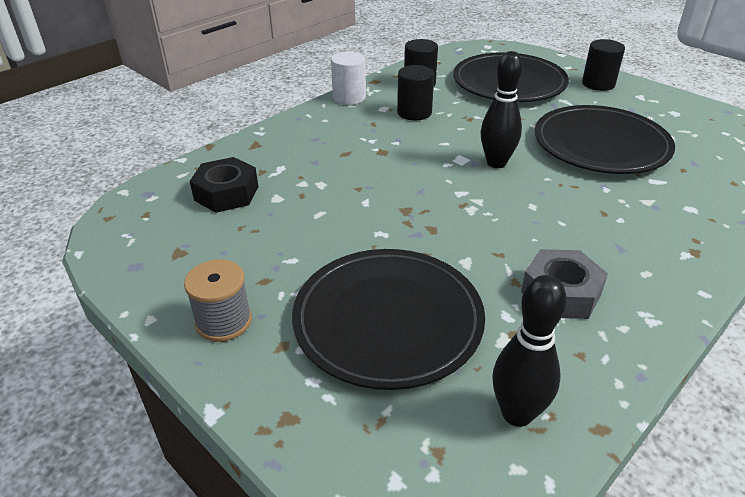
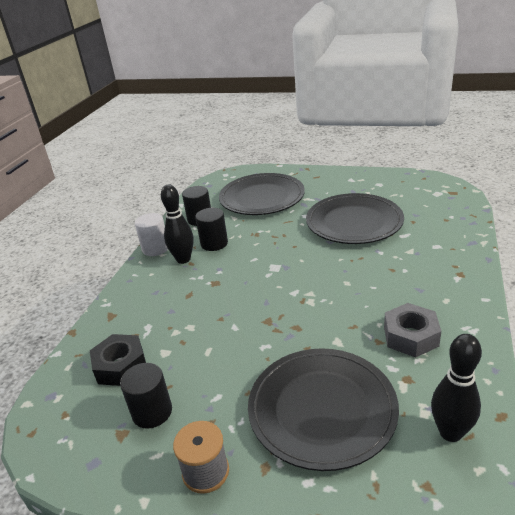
camera: 25 degrees left, 5 degrees down
(496, 163) = (300, 260): black bowling pin -> black bowling pin (183, 259)
(598, 84) = (319, 179): black cylinder -> black cylinder (152, 412)

